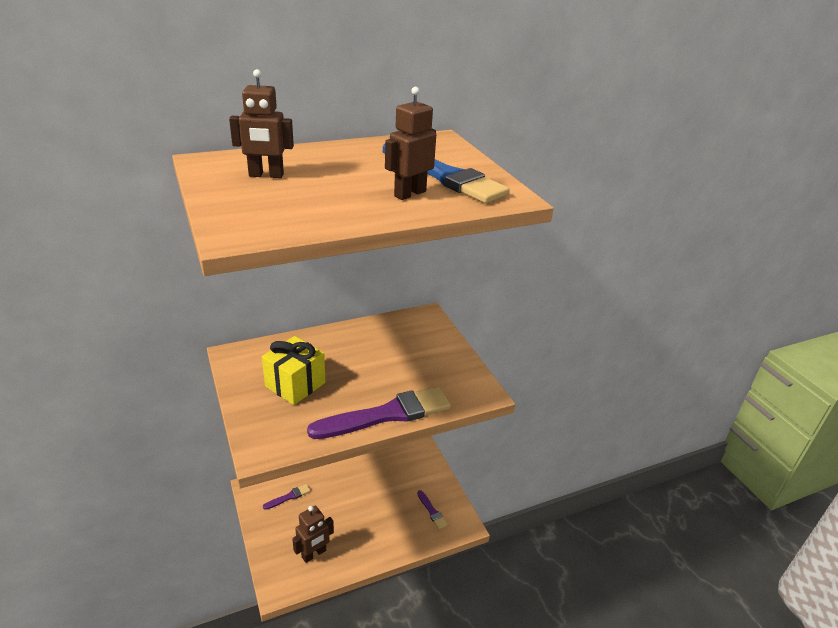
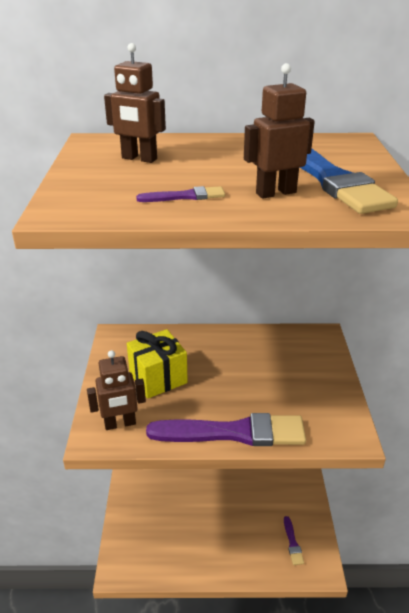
camera: 25 degrees right, 0 degrees up
(289, 497) = (159, 483): purple brush -> purple brush (185, 196)
(314, 554) = (161, 548): brown robot -> brown robot (120, 424)

